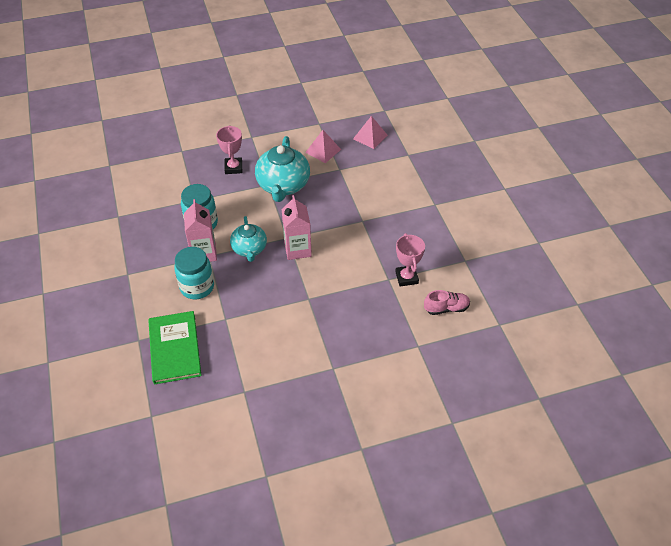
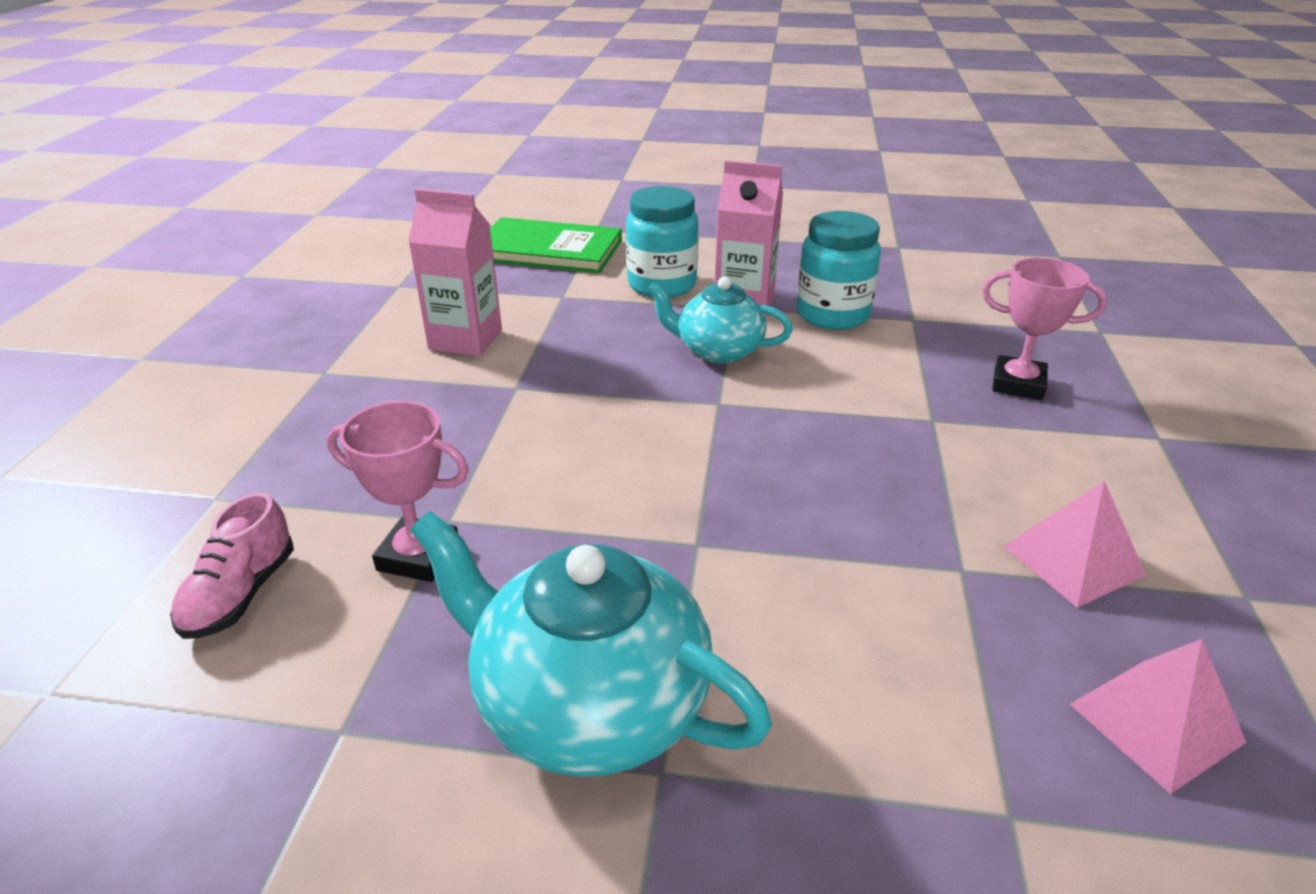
camera: 115 degrees right, 15 degrees down
(283, 186) = (917, 441): turquoise teapot -> turquoise teapot (588, 704)
(297, 249) = (670, 408): pink carton -> pink carton (465, 339)

